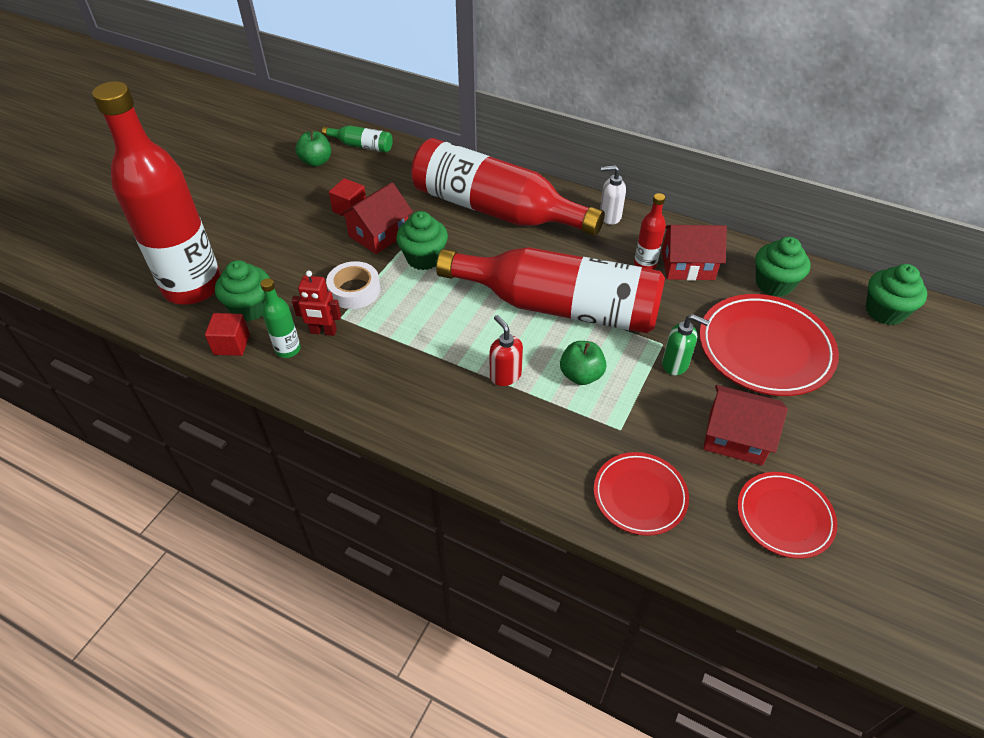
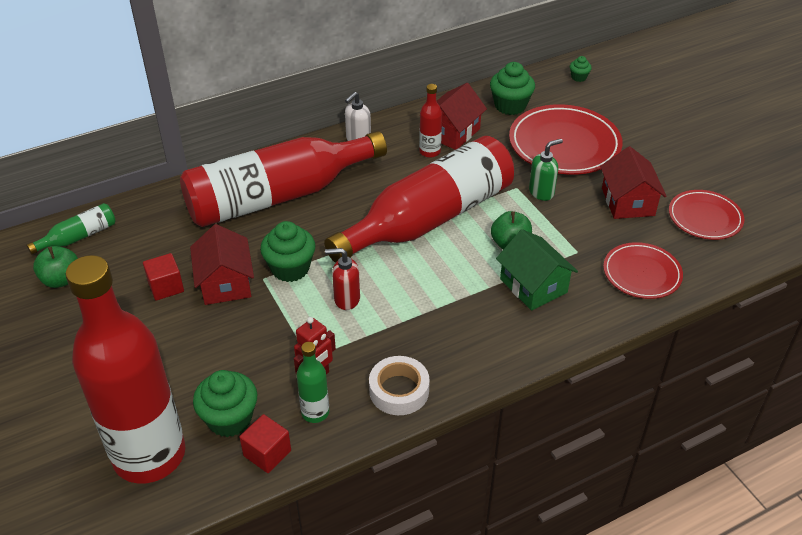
camera: 55 degrees left, 5 degrees down
(354, 290) = (284, 333): white tape -> white tape (399, 390)
(505, 375) = (474, 285): red soap dispenser -> red soap dispenser (346, 299)
(543, 417) = (533, 286): none -> green house
(735, 437) = (627, 202): red house -> red house turned 60 degrees counterclockwise
(884, 311) = (578, 77): green cupcake -> green cupcake, size x0.50

